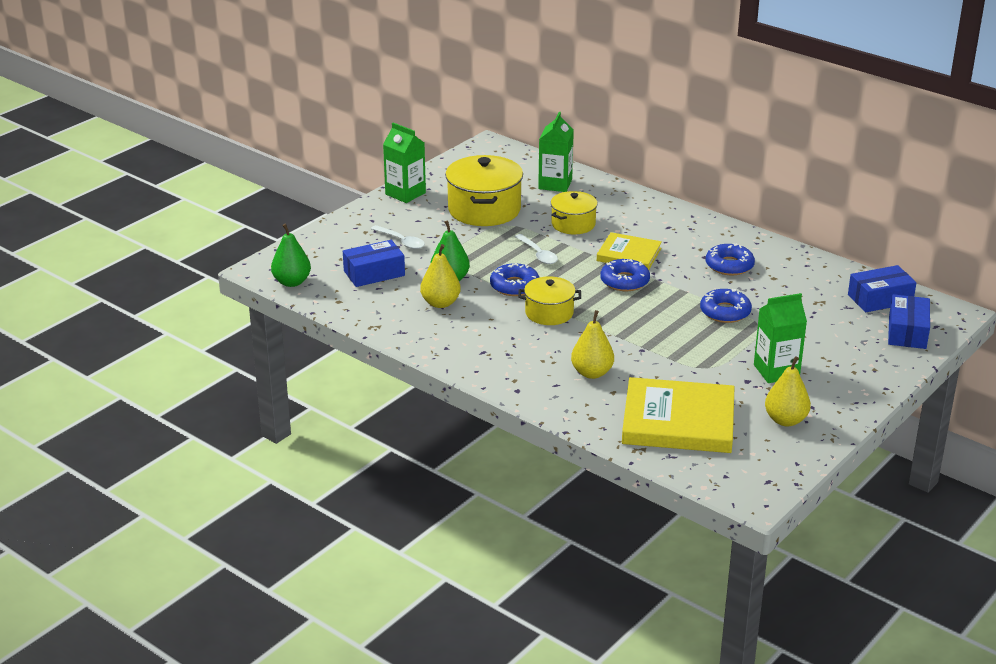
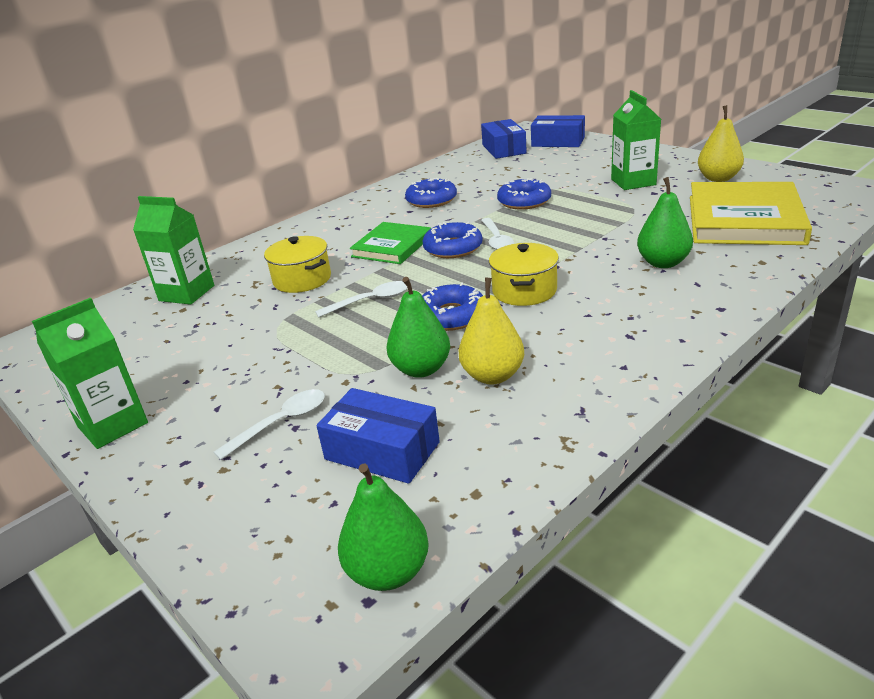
camera: 80 degrees left, 0 degrees up
(374, 273) = (382, 450): blue box -> blue box turned 45 degrees counterclockwise
(484, 210) = (222, 345): yellow pot -> none
(592, 373) = (663, 263): yellow pear -> green pear
(629, 255) = (392, 246): yellow book -> green book
(639, 300) = (497, 240): none -> white spoon

